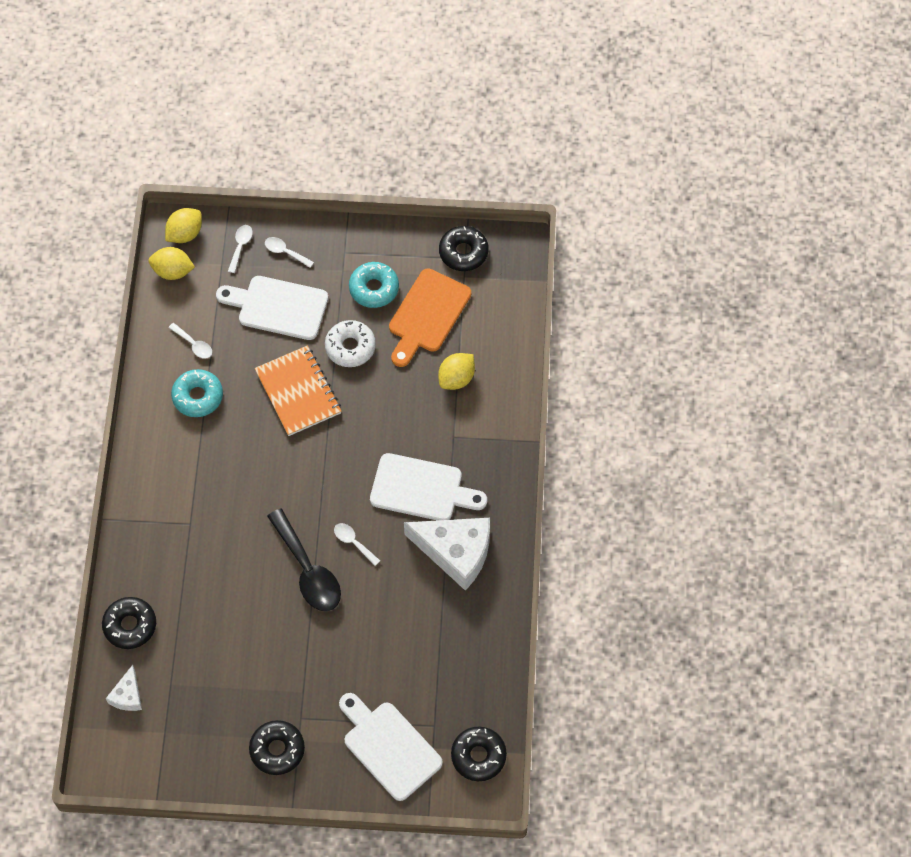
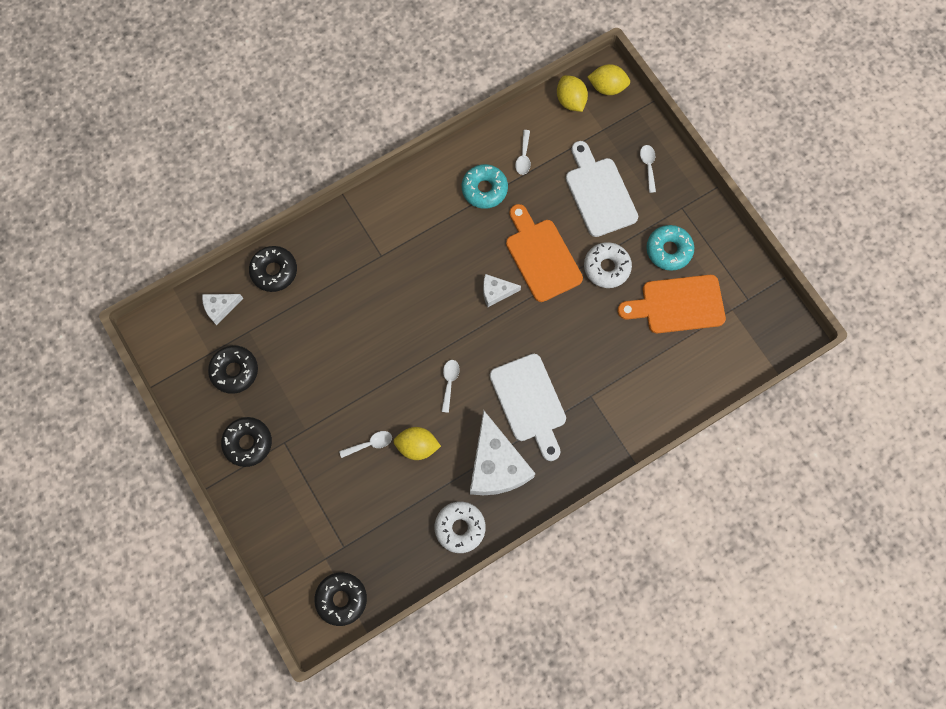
camera: 55 degrees right, 10 degrees up
(240, 246) = (627, 132): white spoon -> white spoon (370, 444)
(298, 392) = (541, 256): orange notebook -> orange cutting board
(301, 450) = (496, 292): none -> white cheese
(307, 570) = (404, 364): black spoon -> none
(389, 747) = (304, 524): white cutting board -> none
(456, 378) = (641, 364): yellow lemon -> yellow lemon (417, 446)
(463, 252) = (752, 294): black donut -> black donut (235, 371)
(488, 617) = (460, 527): none -> white donut

